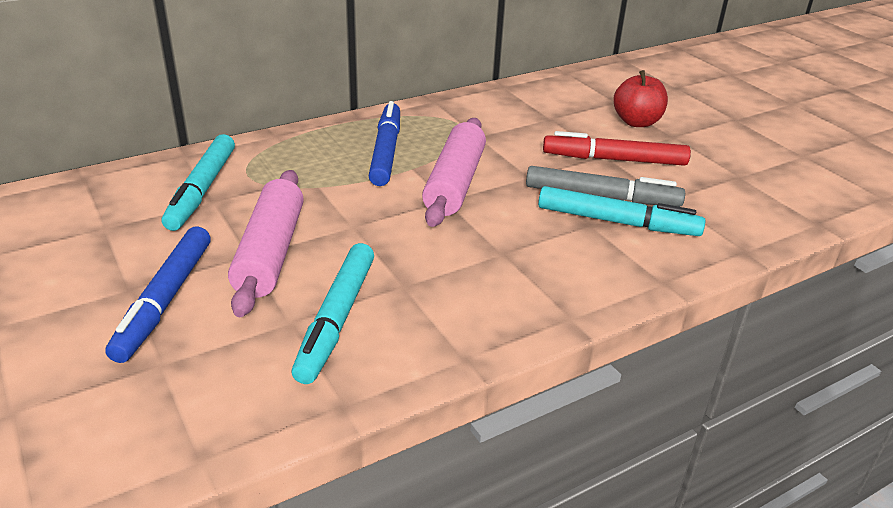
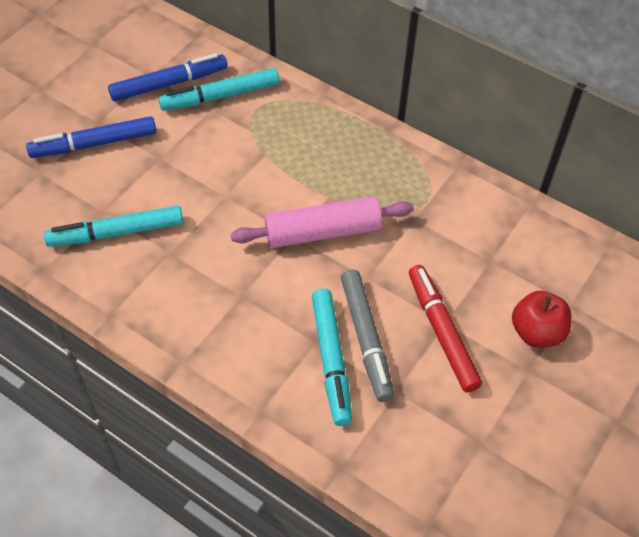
camera: 65 degrees right, 20 degrees up
(270, 253) = (168, 168): pink rolling pin -> none
(386, 151) = (343, 170): blue marker -> blue marker (169, 84)

